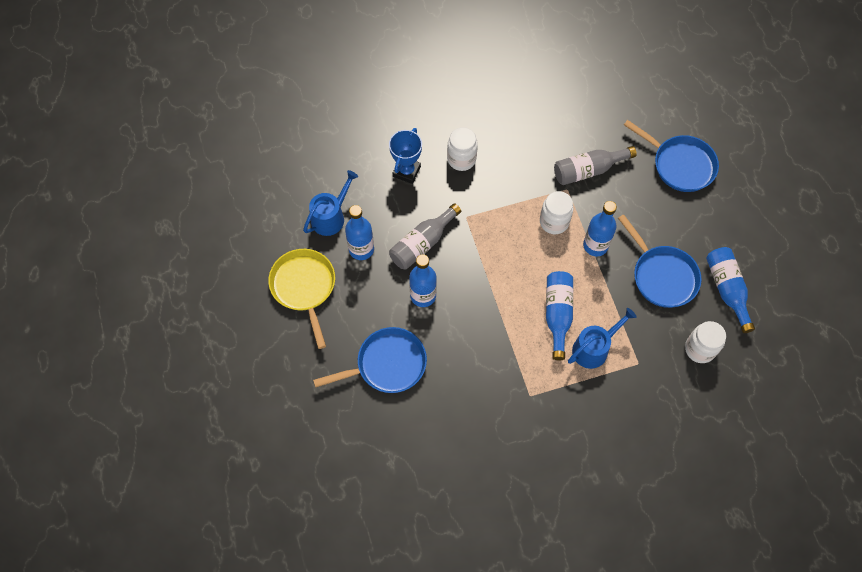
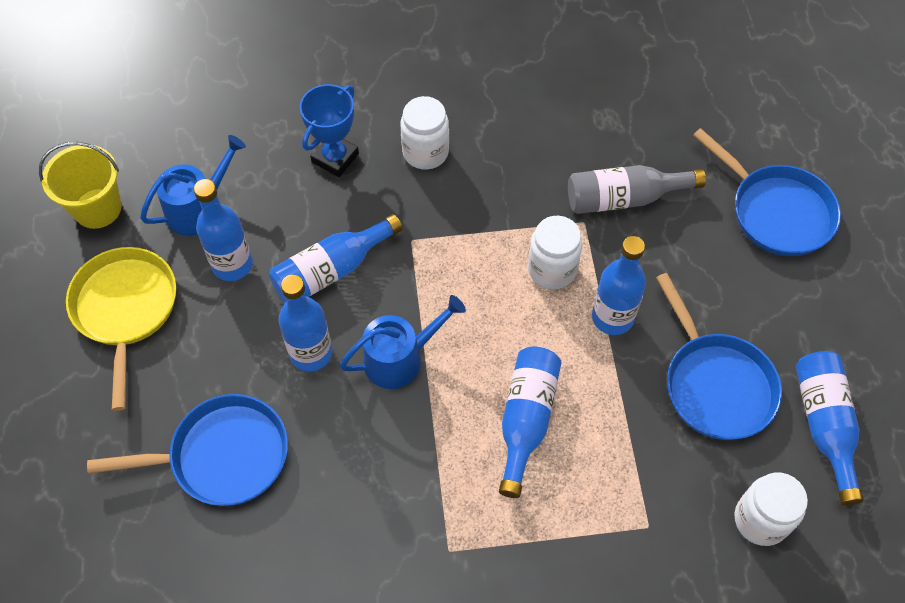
camera: 10 degrees right, 5 degrees down
(268, 227) = (97, 208): none -> yellow bucket
(422, 243) = (331, 270): grey bottle -> blue bottle
(594, 348) = (576, 487): blue watering can -> blue watering can (400, 358)

